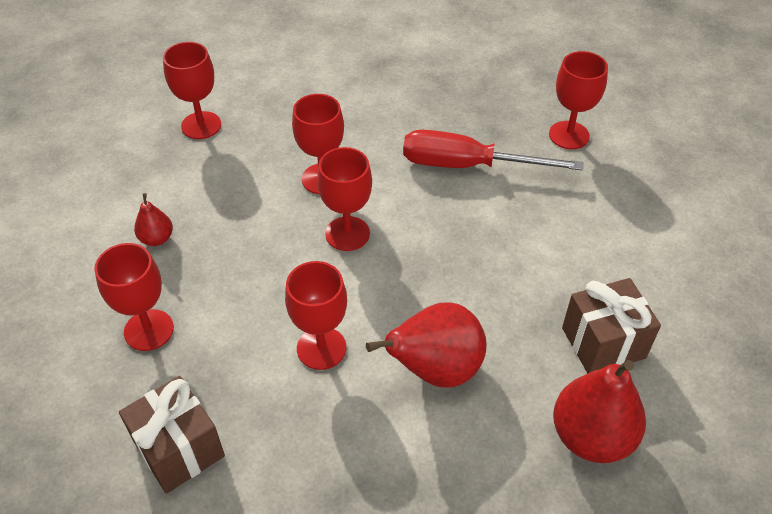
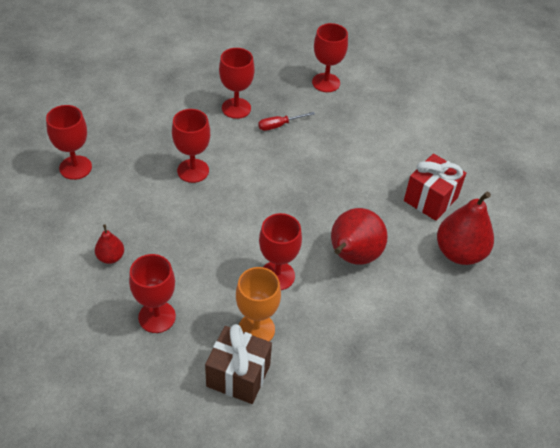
camera: 35 degrees left, 0 degrees up
(244, 402) = (256, 329): none -> orange goblet
(347, 233) = (237, 199): red goblet -> red goblet (236, 108)
(467, 165) = (279, 125): red screwdriver -> red screwdriver, size x0.47
(603, 342) = (430, 199): brown gift -> red gift

